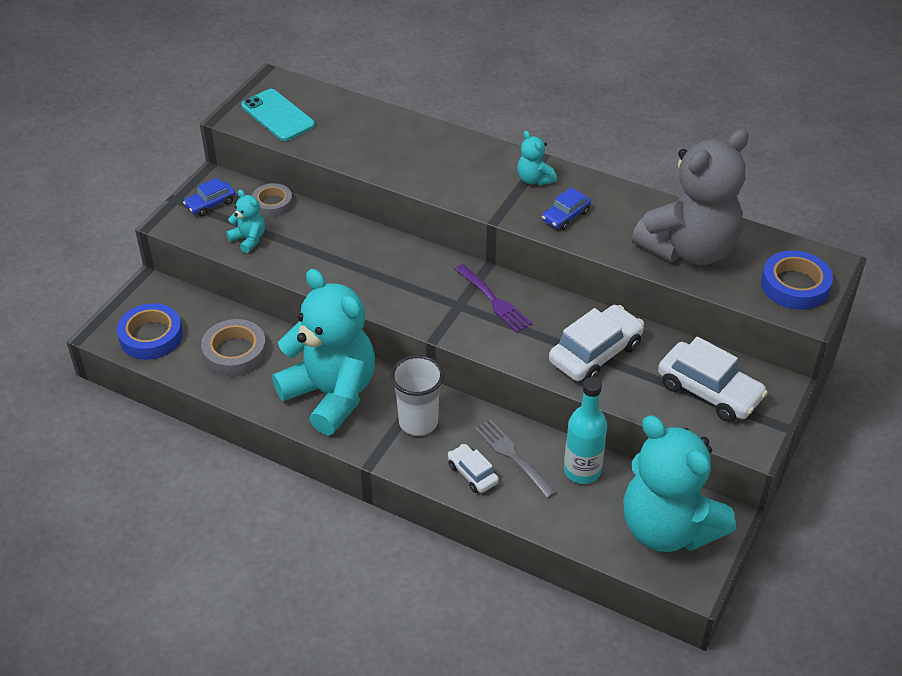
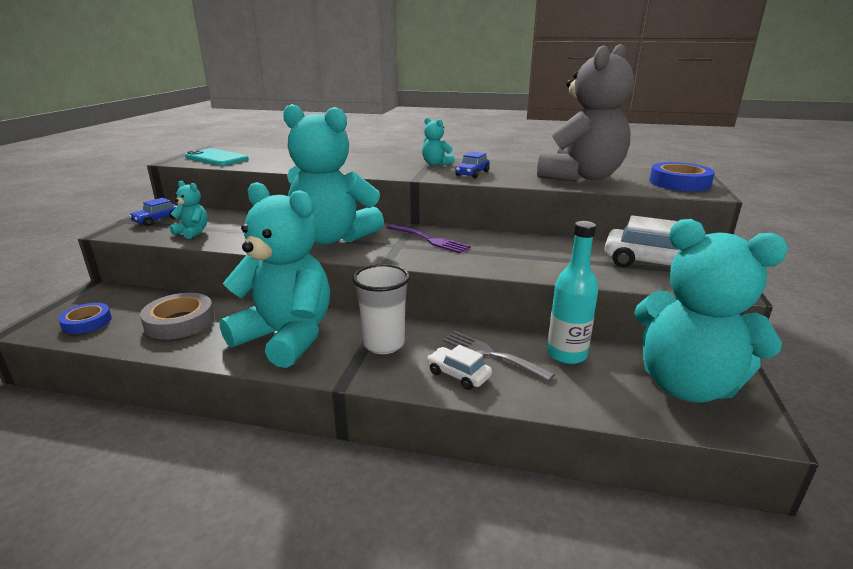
camera: 15 degrees left, 20 degrees down
(151, 336) = (87, 322): blue tape -> blue tape, size x0.67
(272, 203) = (215, 215): grey tape -> none
(392, 278) = (332, 238): none -> turquoise teddy bear
(595, 353) = (538, 256): white car -> none

